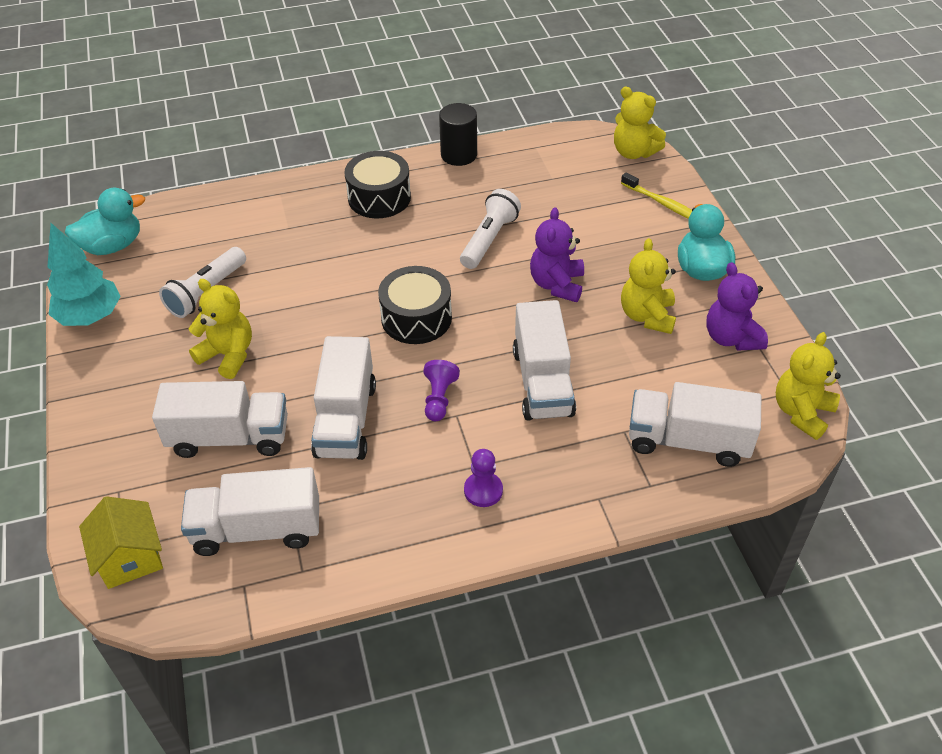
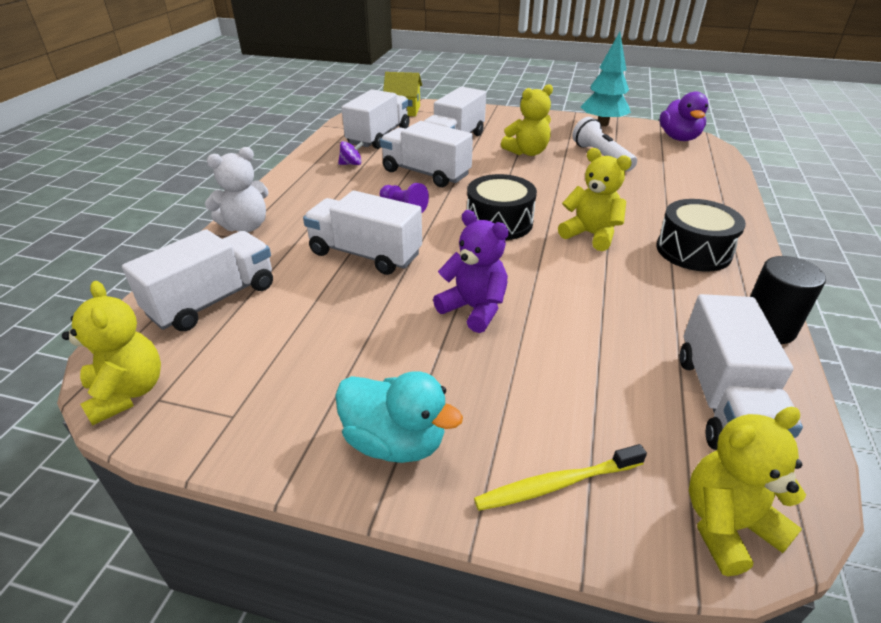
camera: 120 degrees right, 10 degrees down
(112, 246) = (679, 138): turquoise duck -> purple duck
(366, 506) = (351, 164): none -> purple spinning top
(483, 490) = (307, 199): purple pawn -> none
(489, 239) = (580, 293): white flashlight -> none
(548, 163) = (723, 401): none -> white truck
(575, 506) = (246, 226): none -> white teddy bear
(647, 316) = (370, 350): yellow teddy bear -> yellow teddy bear (590, 235)
(731, 338) = (271, 399): purple teddy bear -> none

